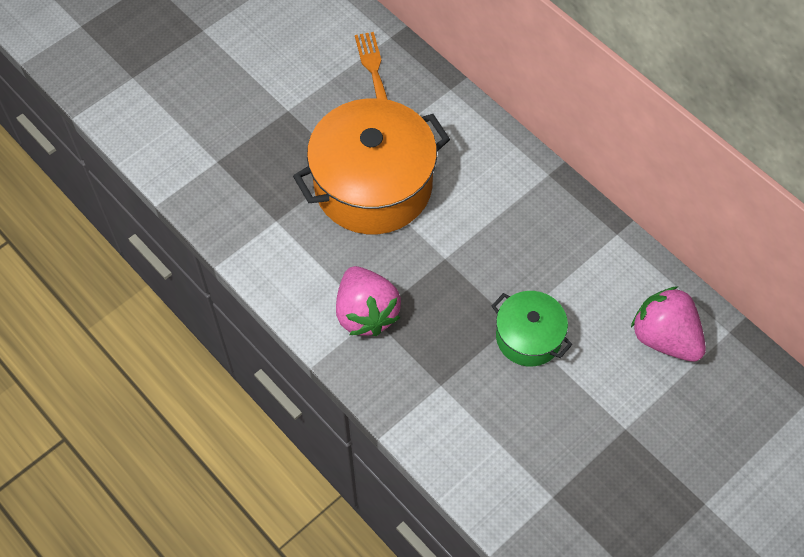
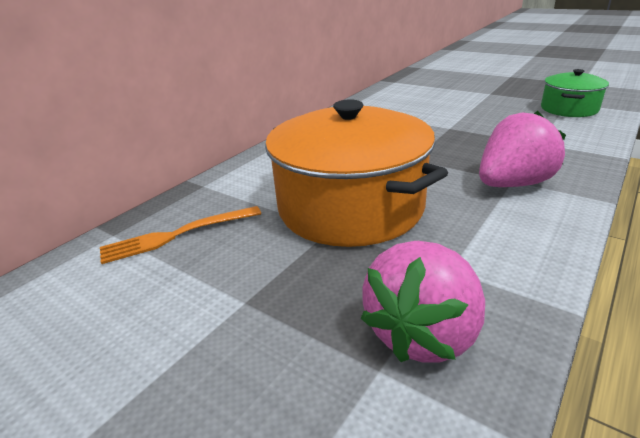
camera: 100 degrees left, 30 degrees down
(528, 337) = (456, 122): green pot -> green pot (569, 109)
(664, 337) = (414, 92): pink strawberry -> pink strawberry (423, 333)

